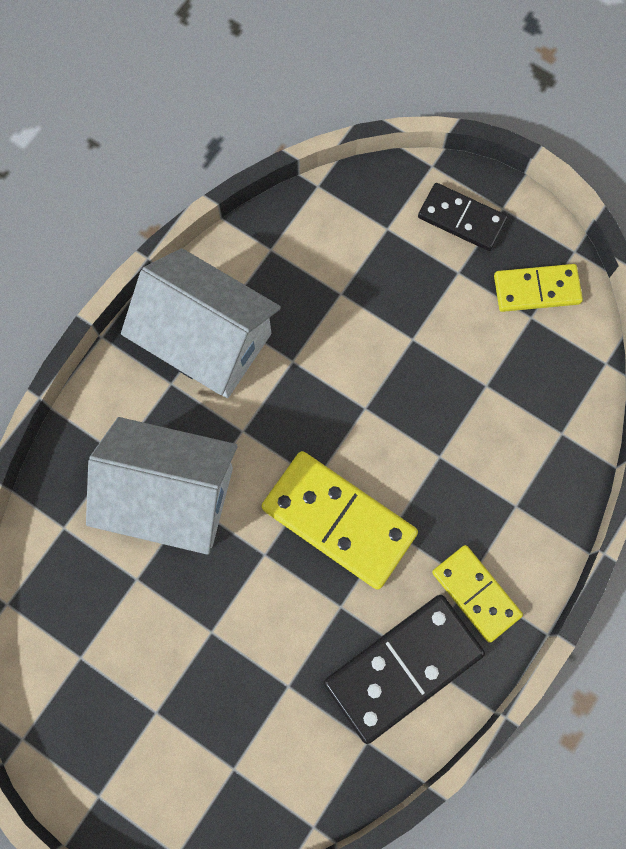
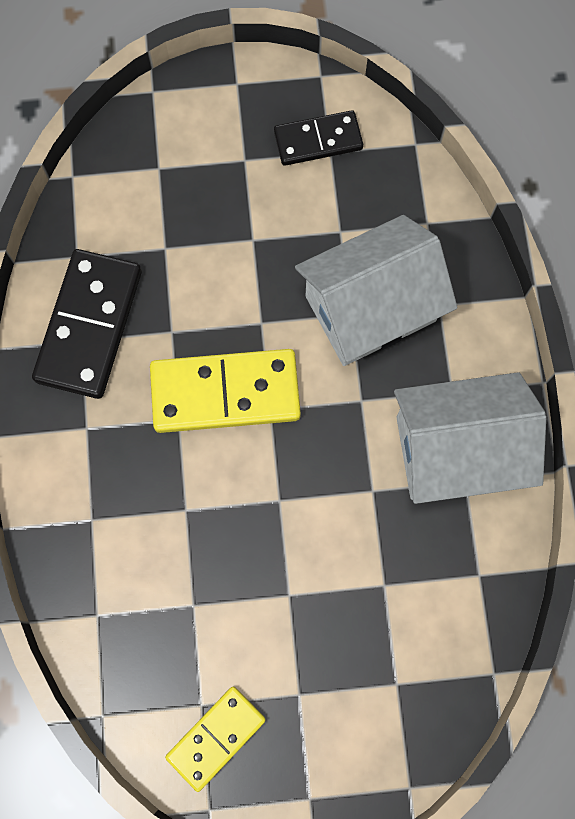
camera: 140 degrees right, 0 degrees up
(461, 219) = (338, 753): black domino -> black domino (318, 140)
(476, 593) = (73, 423): yellow domino -> none

